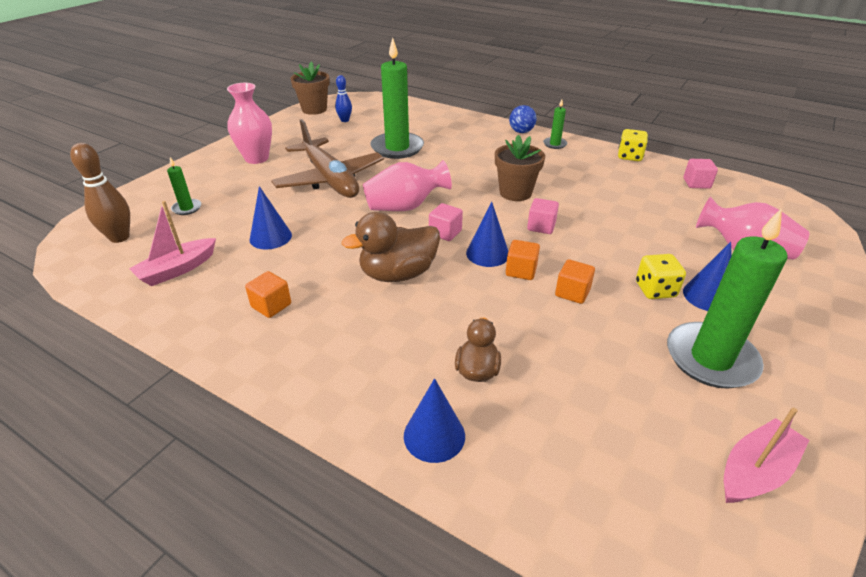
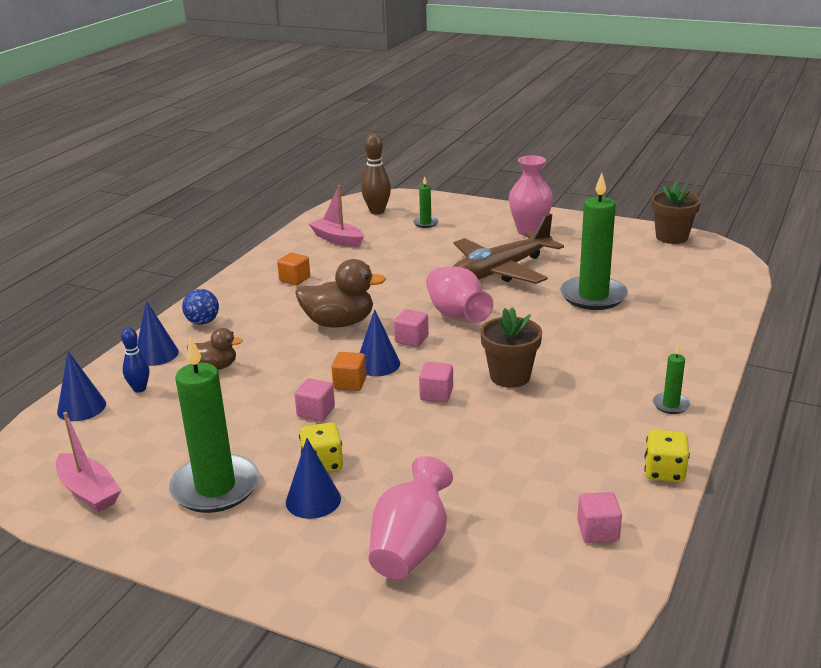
camera: 85 degrees right, 10 degrees down
(270, 237) = (388, 263): blue cone -> blue cone (81, 407)
(345, 120) = (652, 258): blue bowling pin -> blue bowling pin (139, 389)
(398, 274) = (339, 323): brown duck -> brown duck turned 120 degrees clockwise
(521, 132) = (698, 377): blue ball -> blue ball (203, 322)
(572, 292) = (316, 412): orange cube -> pink cube

